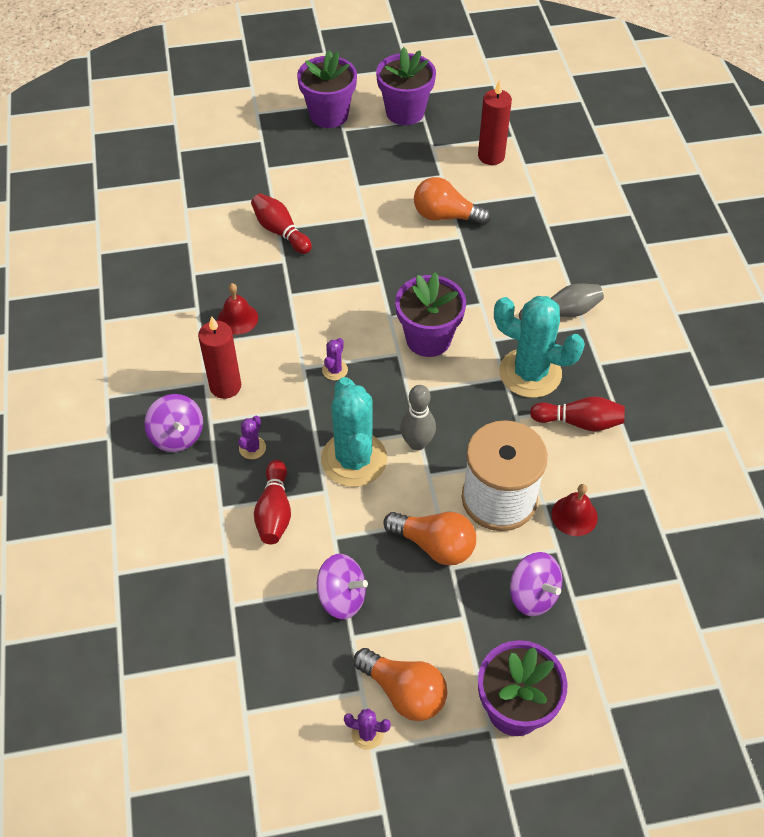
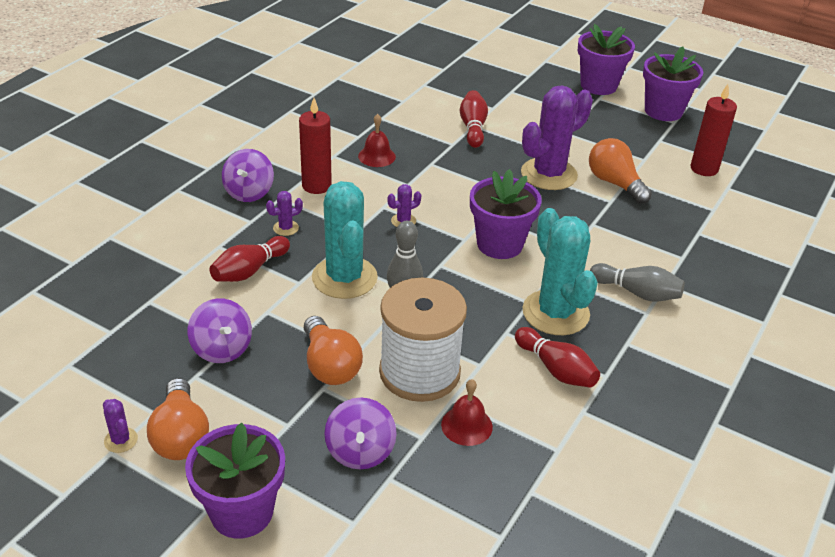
camera: 40 degrees right, 15 degrees down
(354, 459) = (344, 278): turquoise cactus -> turquoise cactus turned 45 degrees counterclockwise
(390, 241) = (549, 174): none -> purple cactus

